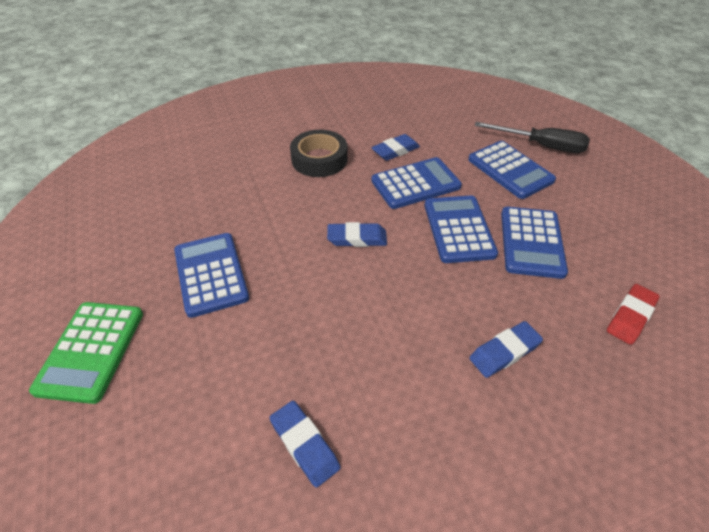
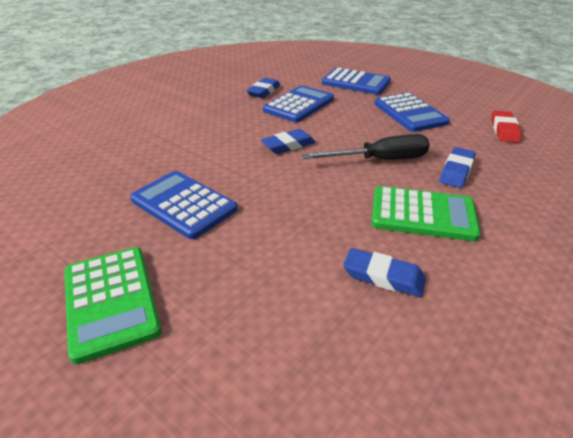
camera: 30 degrees left, 10 degrees down
(319, 159) = (206, 110): black tape -> none
(410, 392) = (422, 214): none -> green calculator
(458, 229) = (356, 120): blue calculator -> none
(541, 146) = (362, 67): black screwdriver -> black screwdriver (379, 160)

